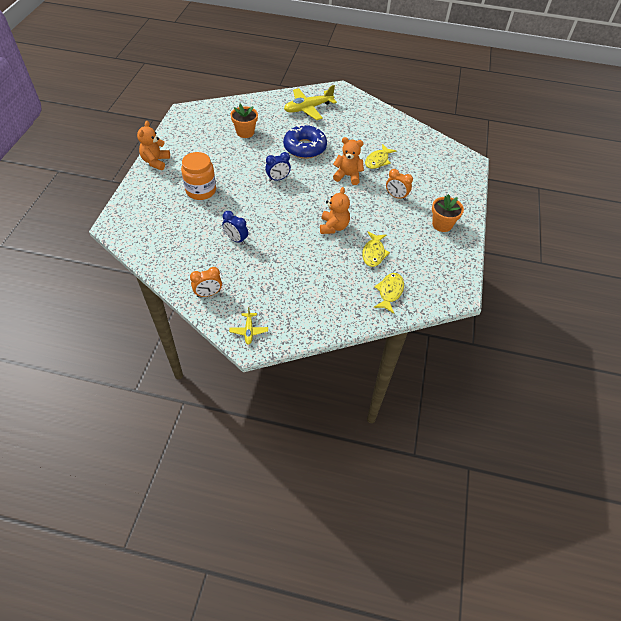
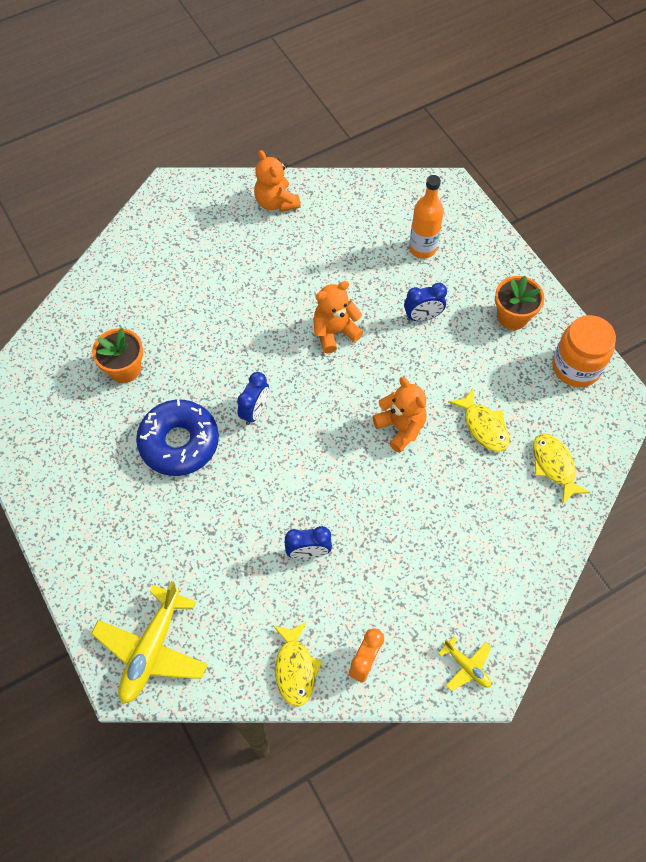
camera: 40 degrees left, 10 degrees up
(156, 162) = (56, 525): orange teddy bear -> orange teddy bear (276, 202)
(201, 190) = (176, 518): orange jar -> orange jar (576, 367)
(305, 147) = (233, 330): blue donut -> blue donut (179, 442)
(308, 108) = (164, 257): yellow plane -> yellow plane (152, 649)
(378, 161) = (345, 276): yellow fish -> yellow fish (295, 668)
(396, 196) = (422, 317): orange clock -> blue clock
(428, 173) = (422, 248): none -> orange bottle

